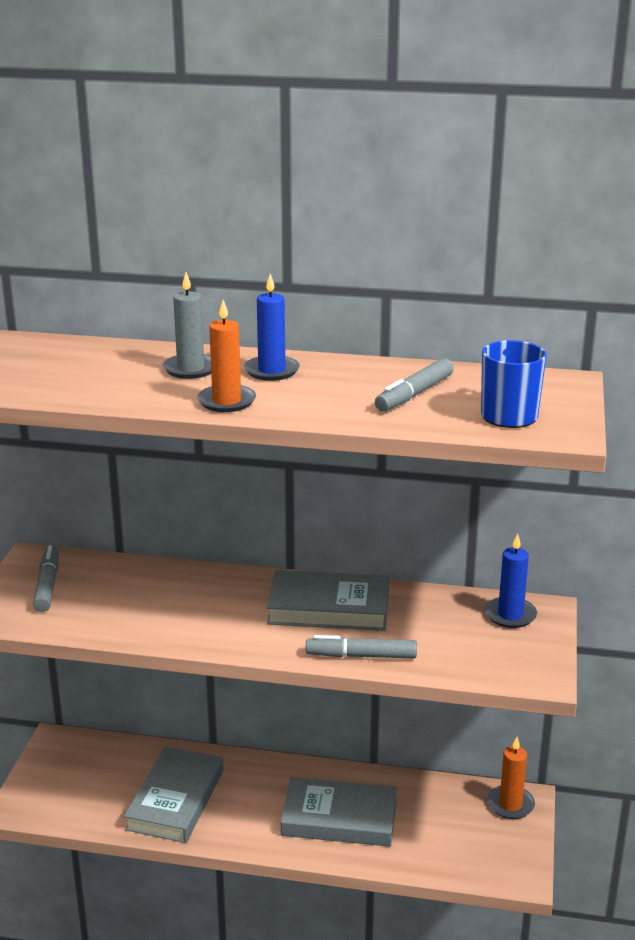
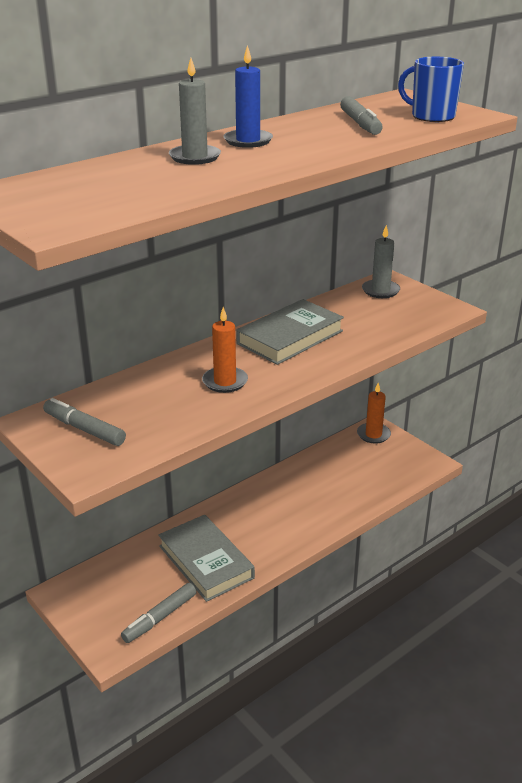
camera: 50 degrees left, 5 degrees up
(226, 401) = (276, 163): orange candle -> orange candle (225, 382)
(339, 818) = (310, 501): grey book -> none
(361, 656) = (359, 349): grey marker -> grey marker (160, 618)
(510, 615) = (380, 291): blue candle -> grey candle

